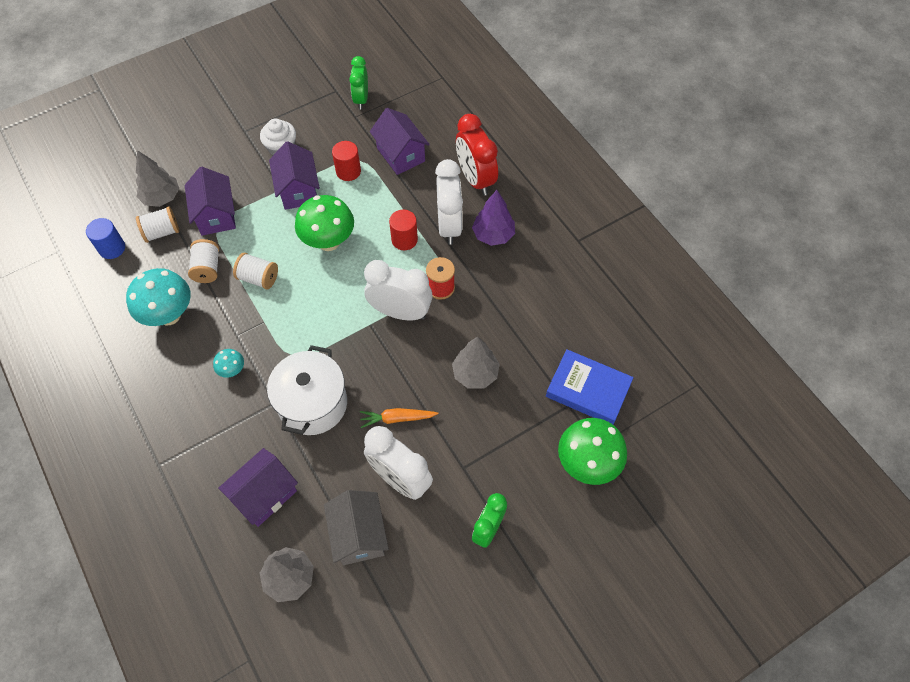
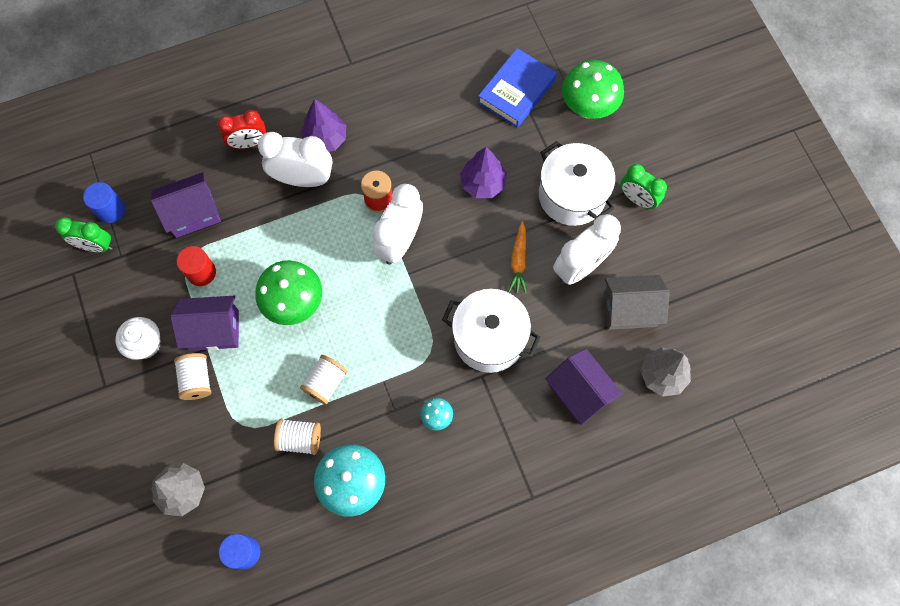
camera: 80 degrees left, 10 degrees up
(162, 232) = (235, 491): white spool -> white spool (196, 380)
(216, 215) = (226, 426): purple house -> none
(394, 102) = (111, 210): none -> blue cylinder
(404, 239) = (310, 226): red cylinder -> none
(475, 179) = (248, 143): red clock -> red clock, size x0.66
(475, 374) = (483, 183): grey tree -> purple tree
(479, 460) = (572, 195): none -> white pot

